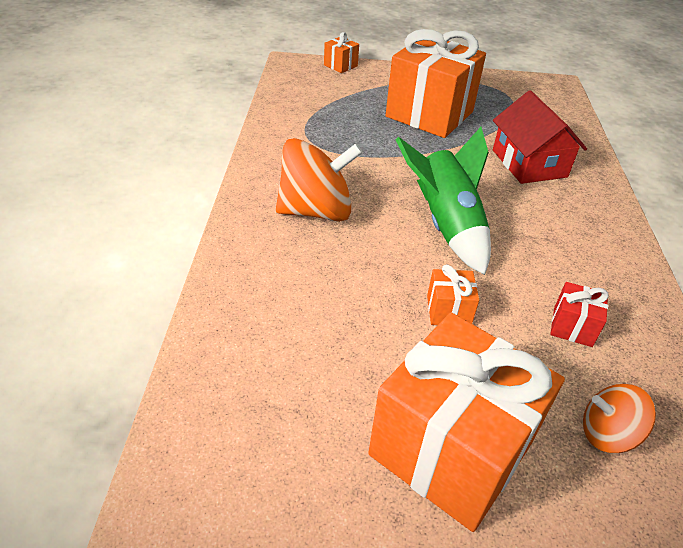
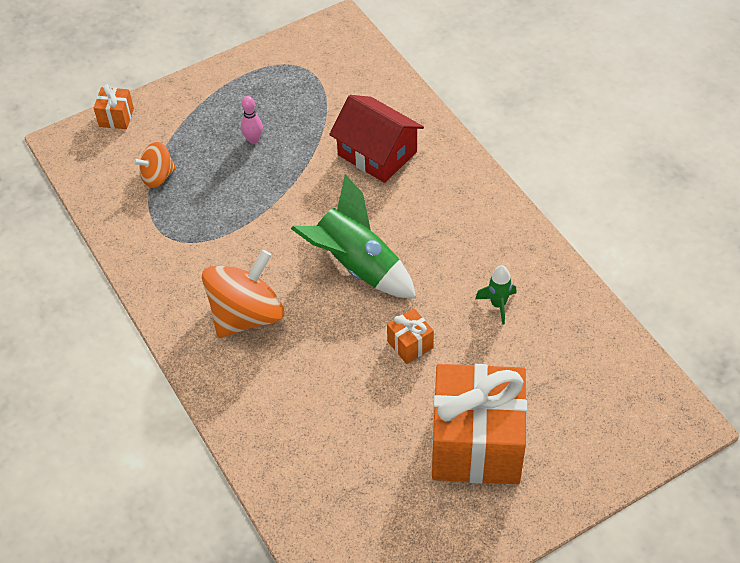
camera: 30 degrees left, 10 degrees up
(429, 114) = (253, 140): orange gift -> pink bowling pin
(572, 327) = (498, 305): red gift -> green rocket
(607, 433) = (558, 373): orange spinning top -> orange spinning top (158, 176)

